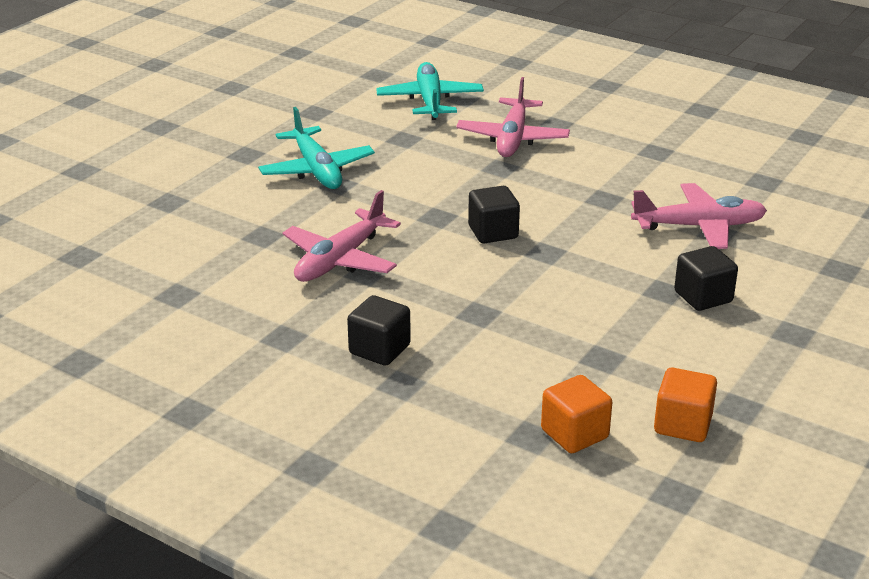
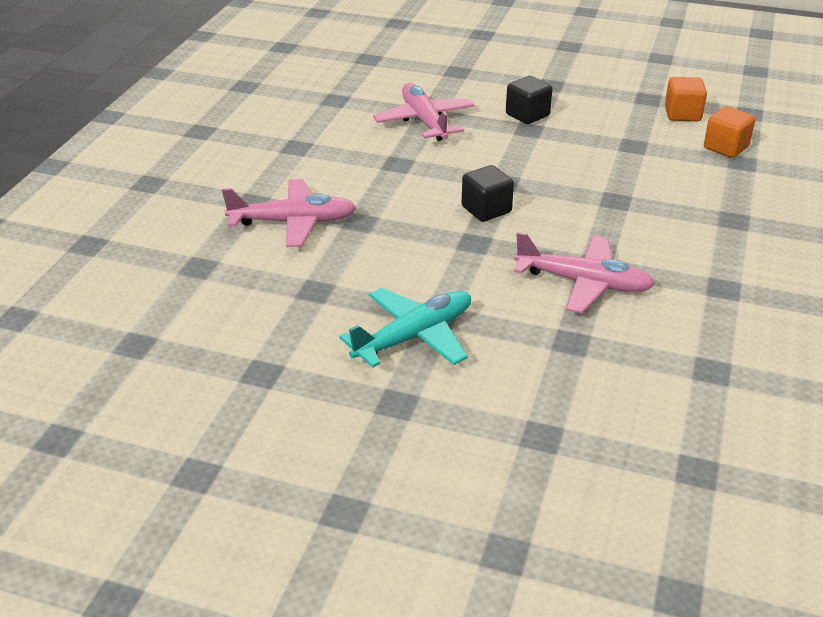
camera: 105 degrees left, 5 degrees up
(379, 349) = (700, 237): black cube -> none
(430, 101) = (211, 288): turquoise plane -> none

